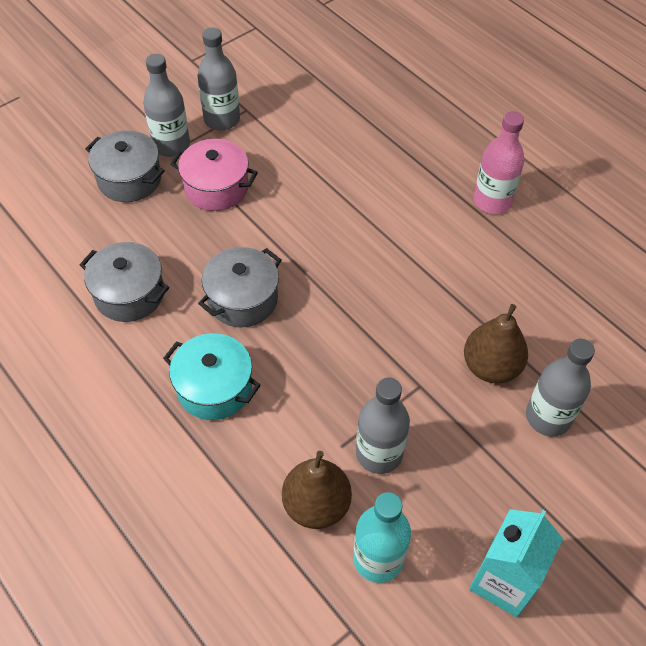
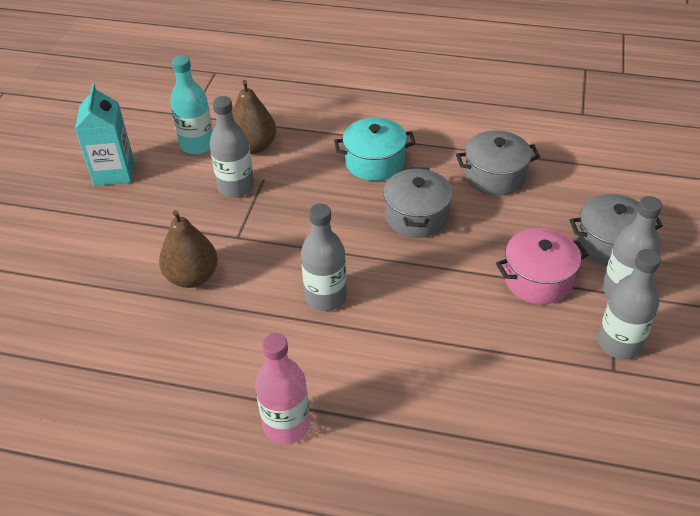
camera: 145 degrees right, 10 degrees down
(548, 417) = (128, 268): grey bottle -> grey bottle (326, 297)

